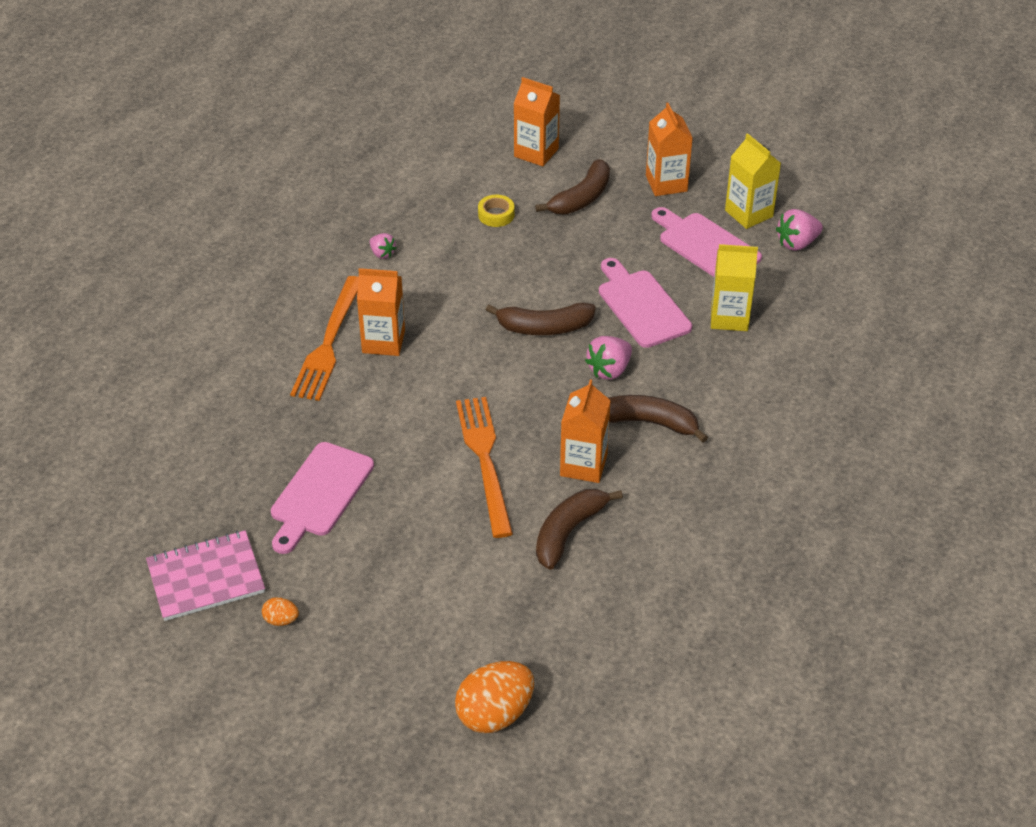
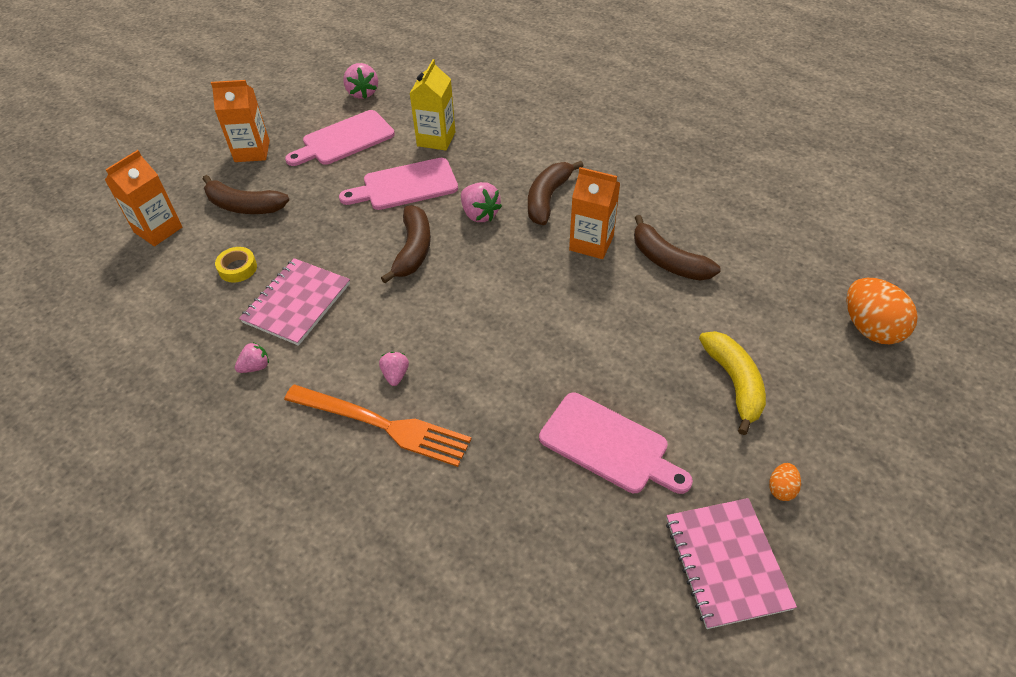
camera: 80 degrees left, 5 degrees up
(383, 341) = (395, 375): orange carton -> pink strawberry
(401, 588) = (734, 383): none -> yellow banana
(459, 262) = (297, 303): none -> pink notebook
(485, 461) = (578, 308): orange fork -> none
(581, 198) = (244, 206): brown banana -> brown banana turned 150 degrees clockwise
(749, 213) = (315, 111): yellow carton -> none

